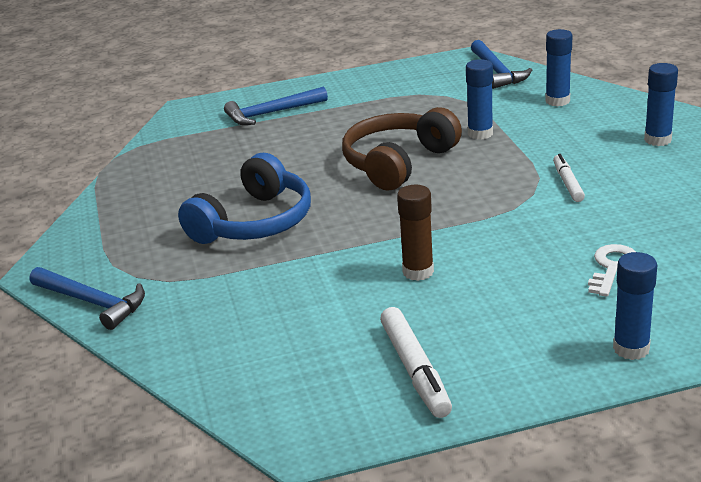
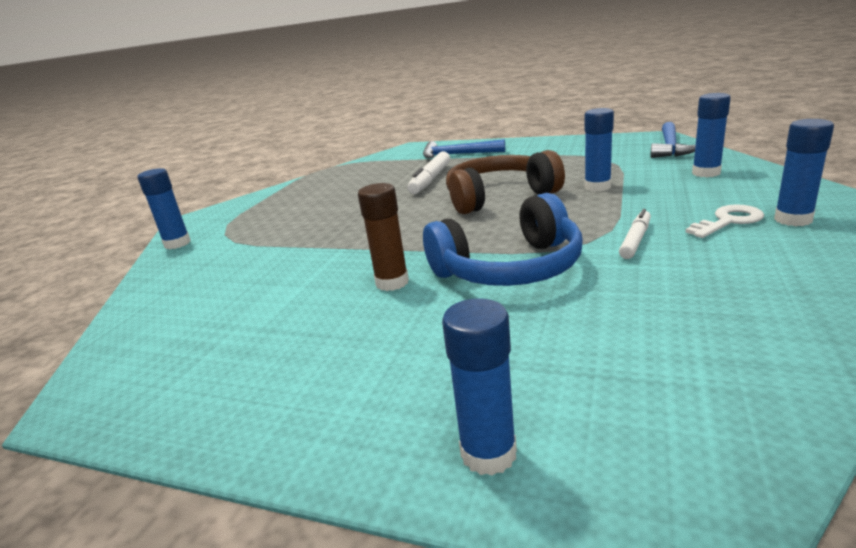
camera: 35 degrees right, 5 degrees down
(92, 302) = (177, 244): blue hammer -> blue glue stick
(254, 222) = (341, 217): blue headphones -> blue headphones (510, 268)
(415, 370) = (253, 374): white marker -> white marker (430, 179)
(612, 267) = (587, 337): white key -> white key (728, 221)

